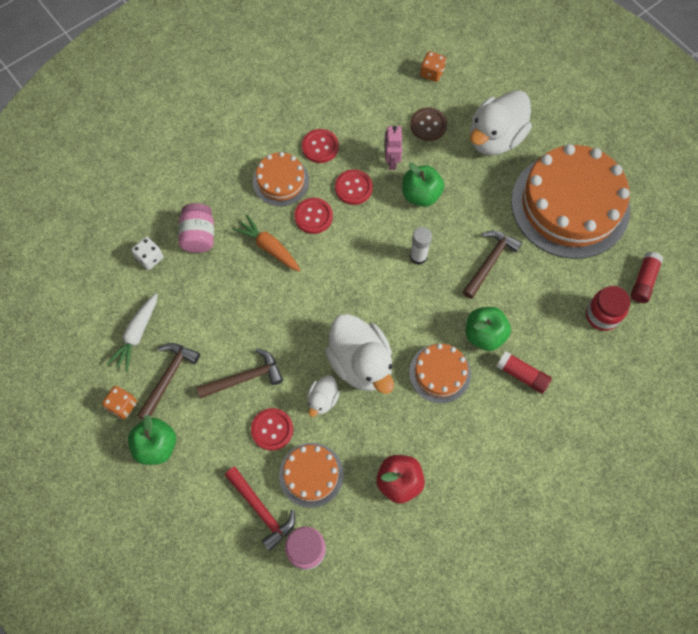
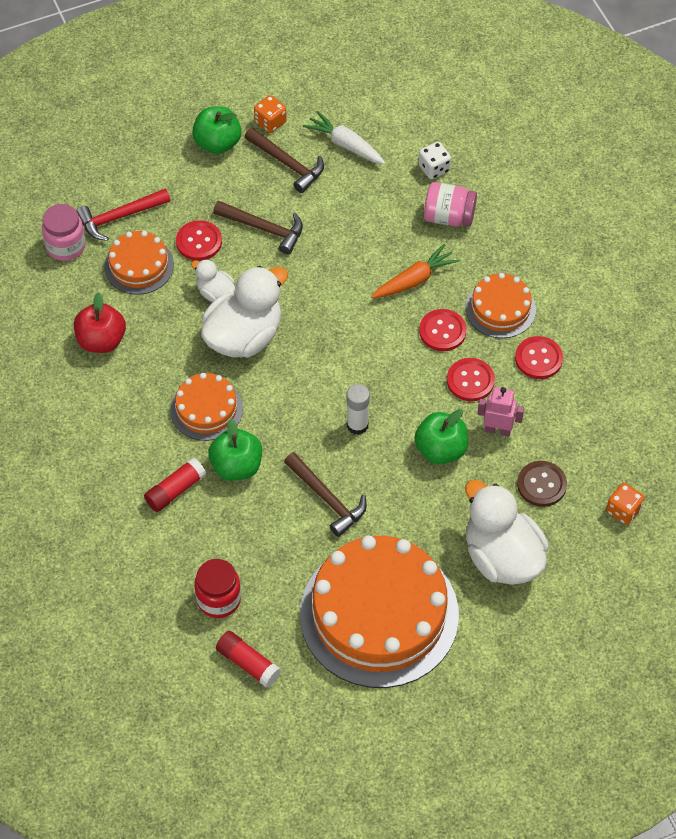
camera: 105 degrees right, 10 degrees down
(245, 378) = (264, 229): brown hammer -> brown hammer turned 60 degrees counterclockwise
(361, 363) = (244, 336): white duck -> white duck turned 150 degrees clockwise

